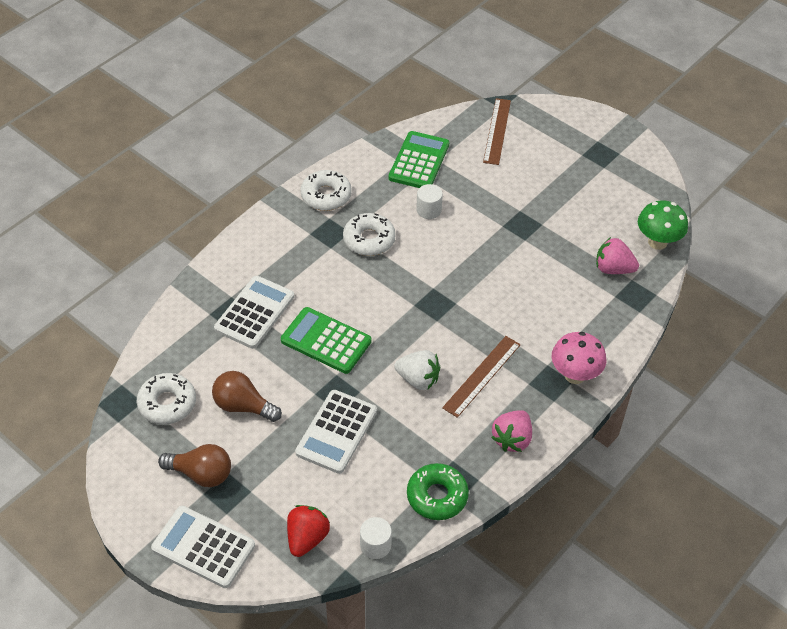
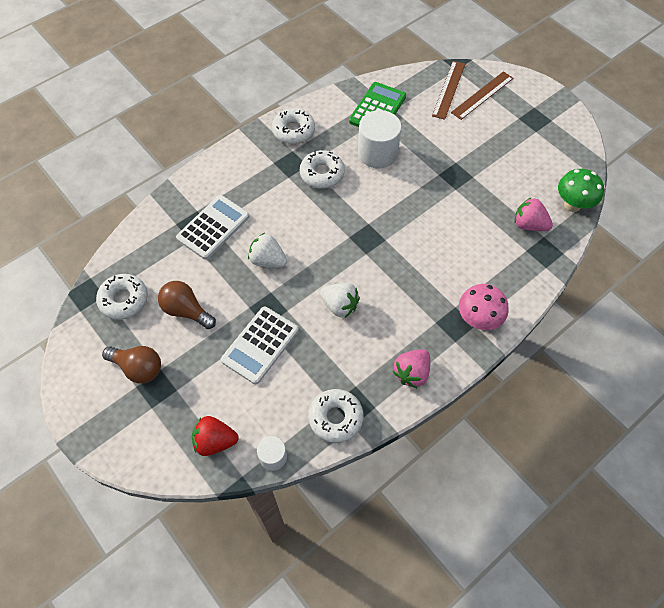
camera: 10 degrees right, 10 degrees up
(203, 547) = (125, 436): white calculator -> none
(307, 538) = (215, 441): red strawberry -> red strawberry turned 120 degrees counterclockwise
(326, 341) = (268, 260): green calculator -> white strawberry
(428, 210) = (377, 153): white cylinder -> white cylinder, size x1.87
(437, 496) = (335, 418): green donut -> white donut
(482, 376) = (396, 310): brown ruler -> brown ruler (482, 95)

